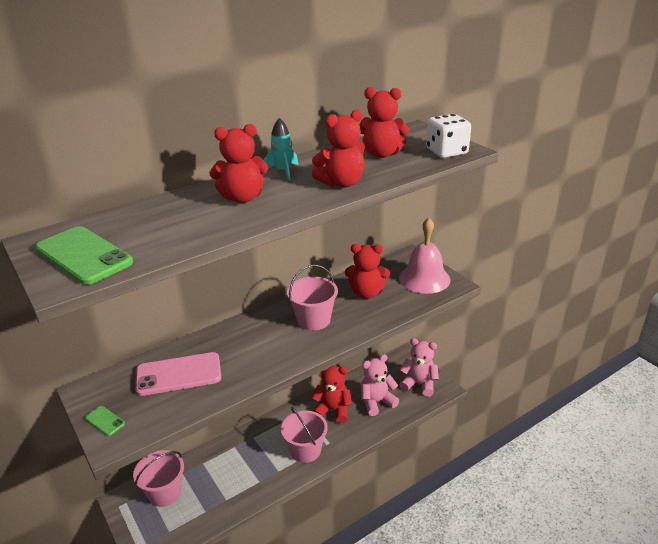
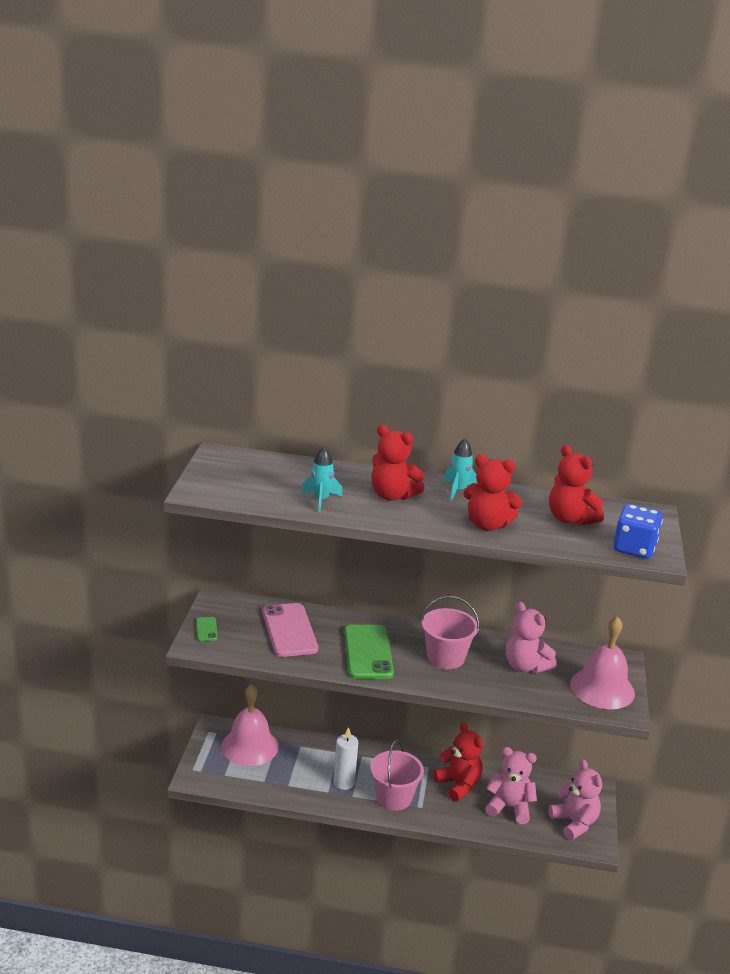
camera: 40 degrees right, 5 degrees down
(83, 256) = (232, 481): green phone -> green phone (368, 652)
(164, 492) = (249, 746): pink bucket -> pink bell
(178, 374) = (289, 630): pink phone -> pink phone turned 45 degrees clockwise
(191, 229) = (321, 500): none -> turquoise rocket
(262, 466) = (344, 782): none -> white candle
(366, 293) = (525, 666): red teddy bear -> pink teddy bear
(446, 152) = (634, 548): white dice -> blue dice

